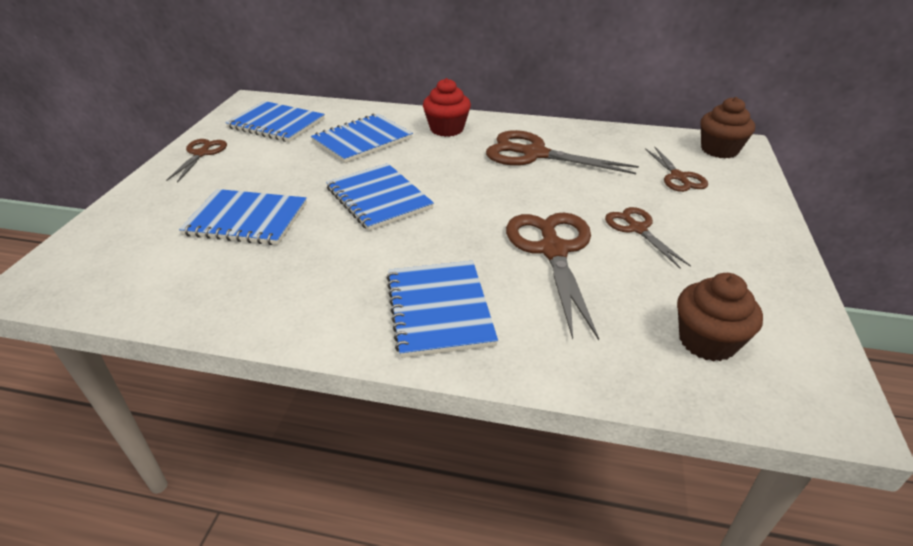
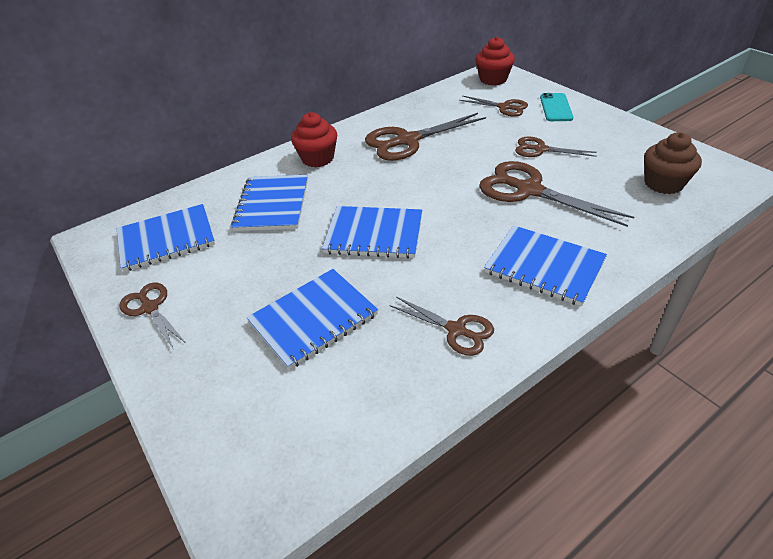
camera: 45 degrees left, 5 degrees up
(295, 294) = (456, 330): none -> brown scissors
(719, 150) = (493, 79): brown cupcake -> red cupcake
(735, 206) = (556, 108): none -> turquoise phone

